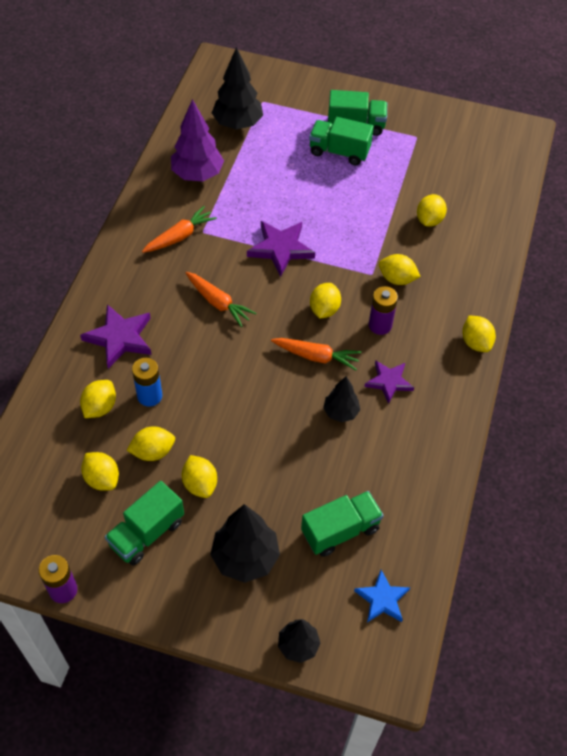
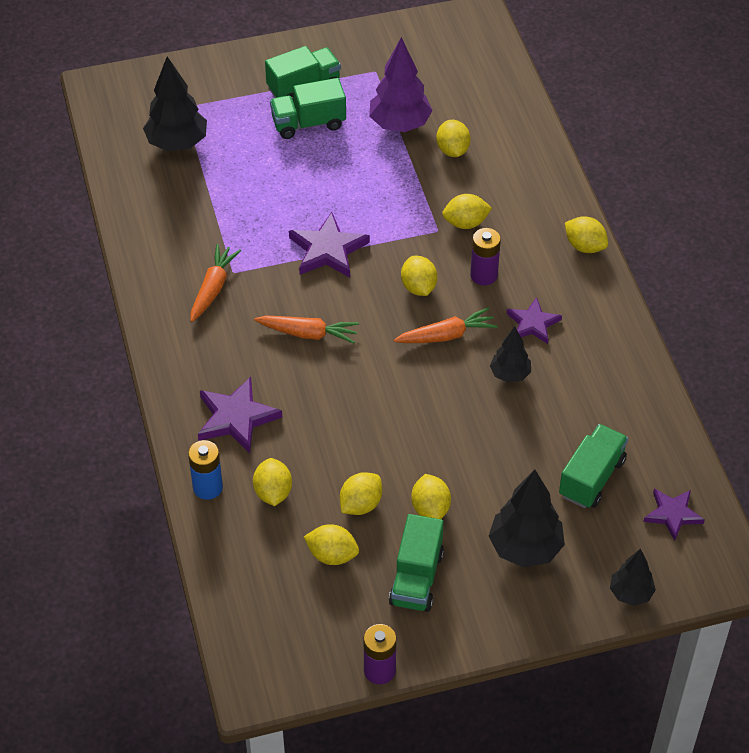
camera: 30 degrees left, 5 degrees down
(149, 396) = (314, 456): blue battery -> blue battery (207, 487)
(197, 174) = (178, 216): purple tree -> purple tree (400, 124)
(200, 484) = (430, 508): yellow lemon -> yellow lemon turned 45 degrees clockwise
(382, 599) = (673, 514): blue star -> purple star

